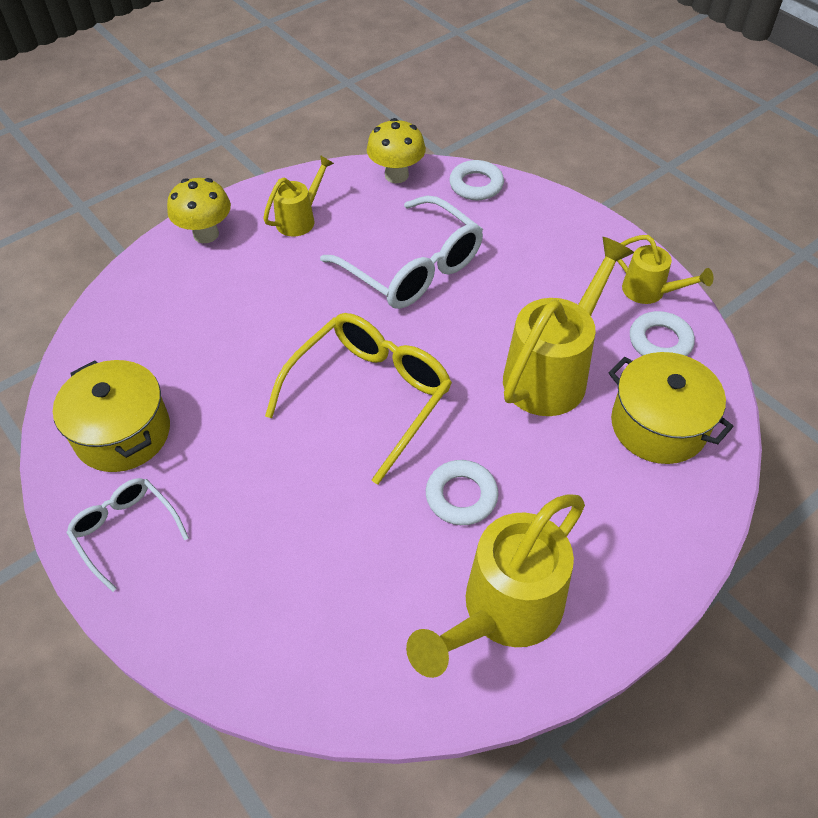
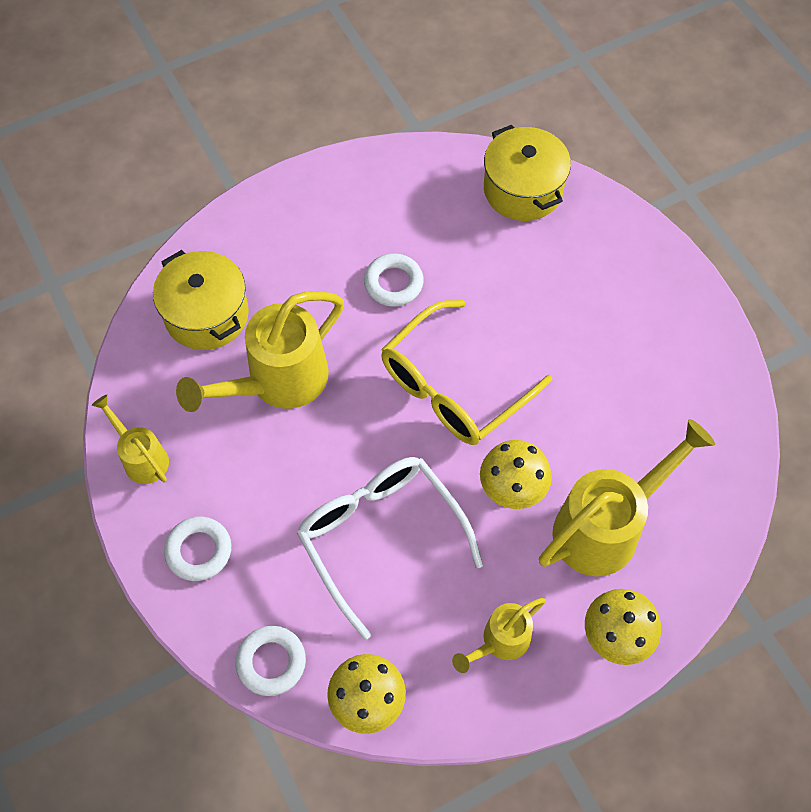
camera: 170 degrees left, 10 degrees up
(122, 433) = (681, 388): yellow pot -> yellow pot (523, 190)
(126, 532) = (667, 299): white glasses -> none
(299, 318) = (512, 490): none -> yellow mushroom
(503, 611) = (385, 199): yellow watering can -> yellow watering can (605, 527)
(660, 341) = (162, 397): white ring -> white ring (199, 551)

